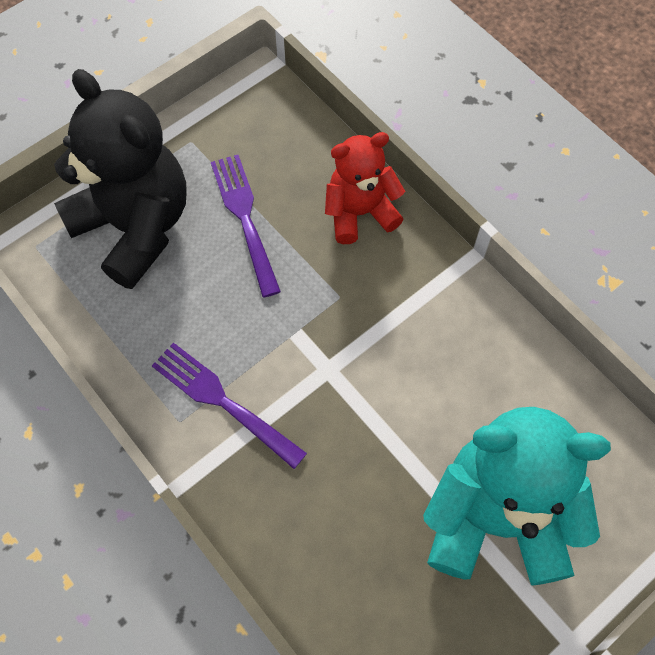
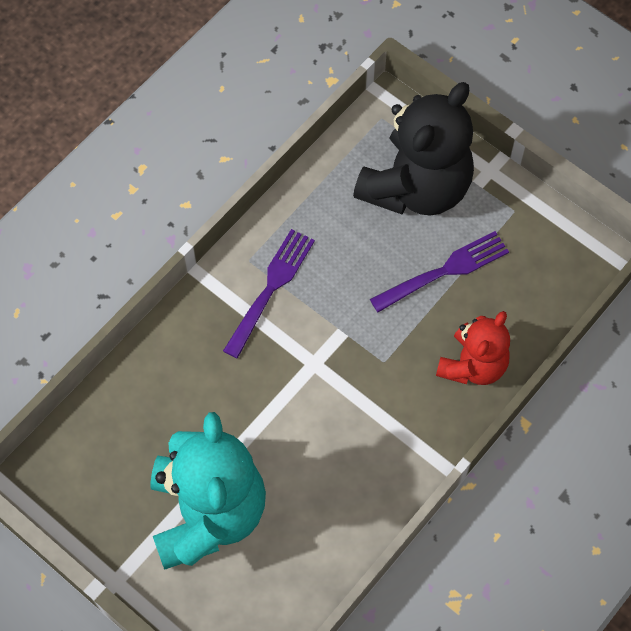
camera: 80 degrees right, 0 degrees up
(360, 213) = (473, 365): red teddy bear -> red teddy bear turned 60 degrees clockwise

